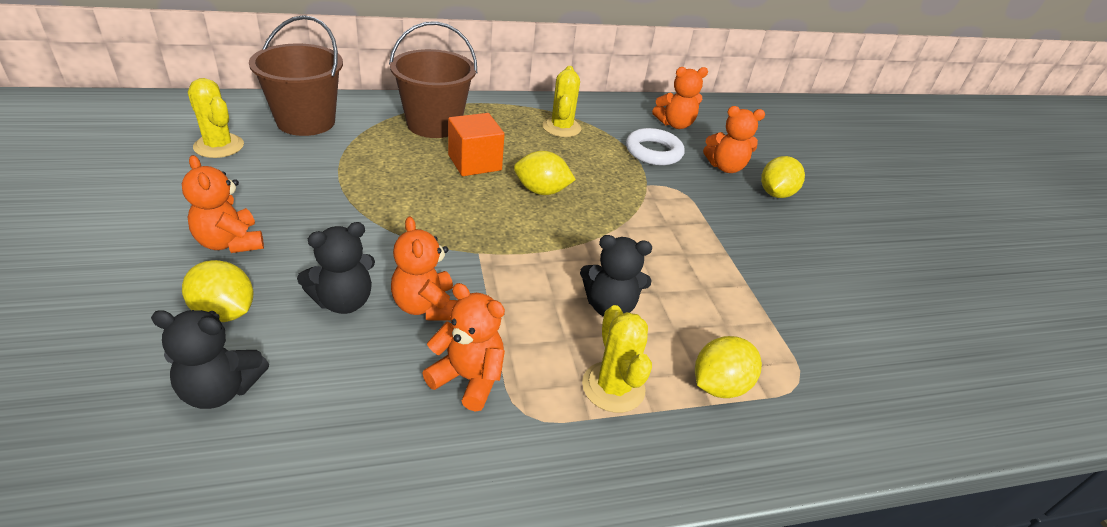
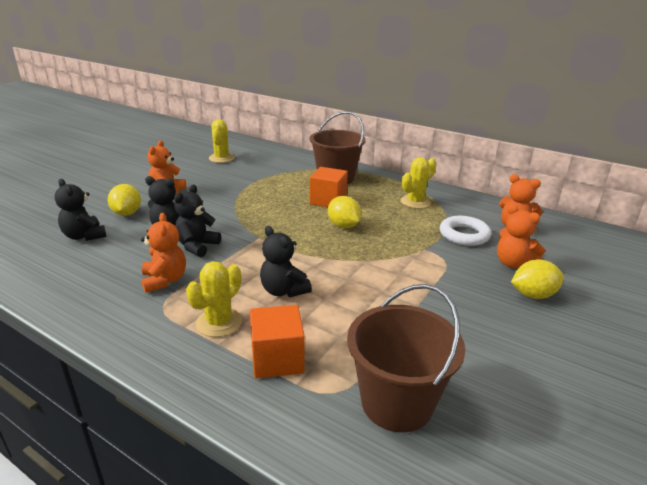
camera: 50 degrees right, 10 degrees down
(306, 121) = (273, 159): brown bucket -> brown bucket (397, 402)
(426, 306) = (197, 246): orange teddy bear -> black teddy bear
(719, 385) = (277, 359): yellow lemon -> orange cube

